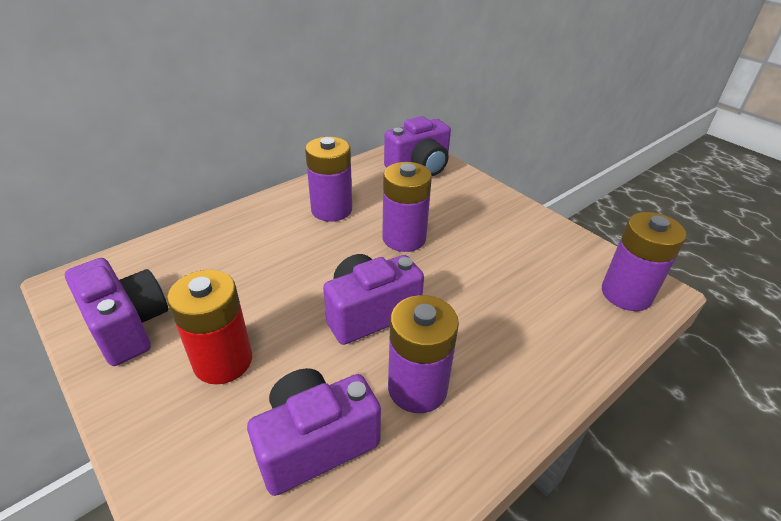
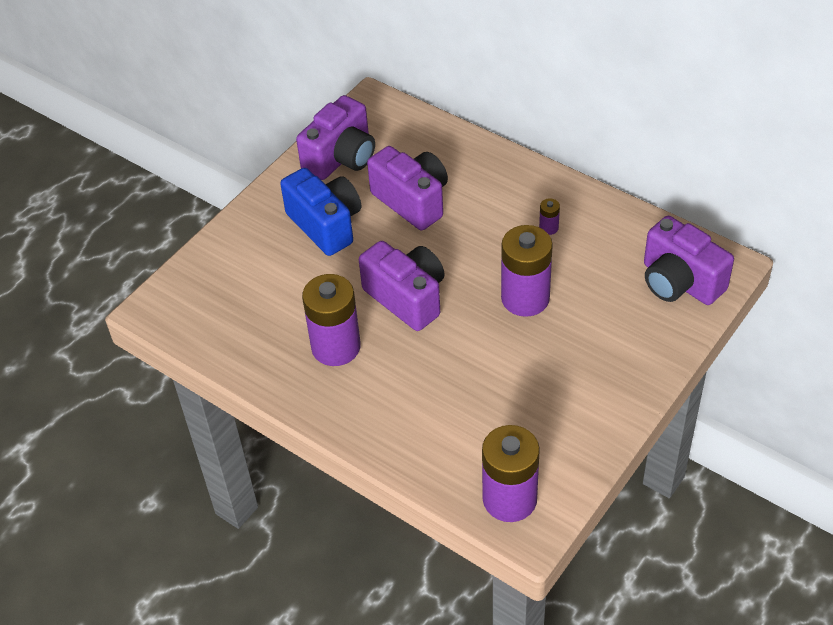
camera: 80 degrees right, 10 degrees up
(223, 361) = (326, 225): red battery -> blue camera
(315, 443) = (272, 300): purple camera -> purple camera (412, 201)
(331, 210) = (548, 228): purple battery -> purple battery, size x0.42

